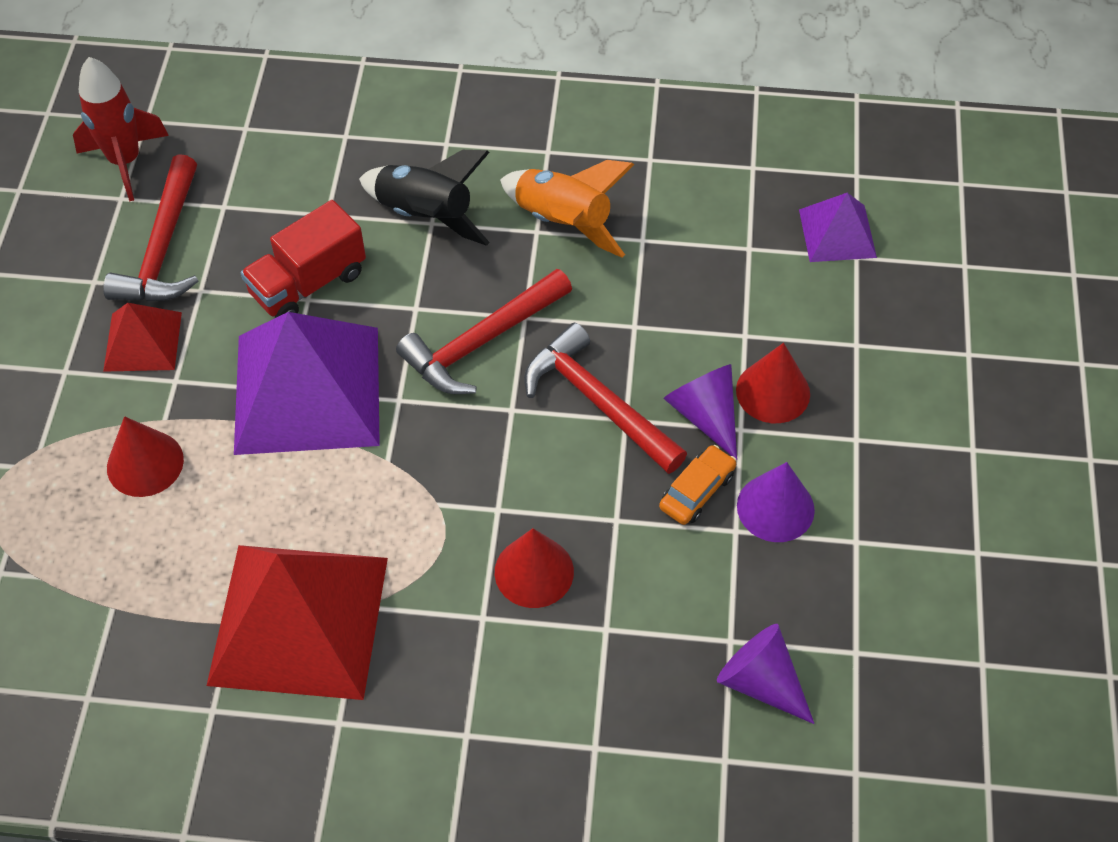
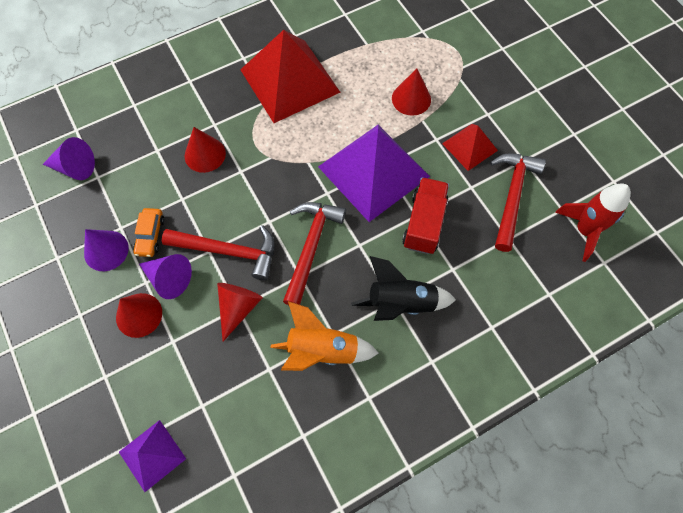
camera: 145 degrees right, 10 degrees up
(163, 248) = (512, 196): red hammer -> red hammer turned 45 degrees clockwise
(633, 325) = (238, 307): none -> red cone

